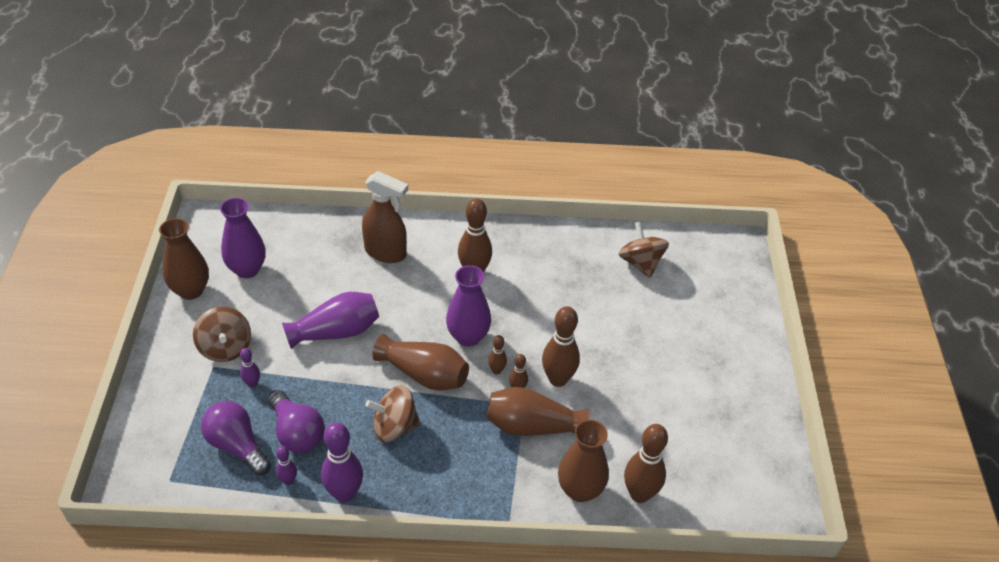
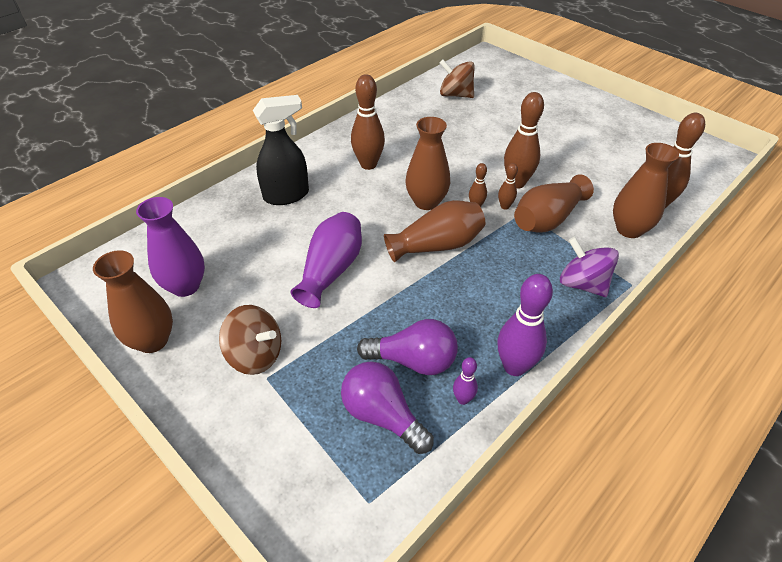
camera: 45 degrees left, 0 degrees up
(237, 445) = (382, 415): purple light bulb -> purple light bulb turned 45 degrees clockwise
(252, 384) = (322, 360): purple bowling pin -> none
(386, 252) = (287, 195): brown spray bottle -> black spray bottle
(394, 427) = (472, 293): brown spinning top -> none
(468, 337) = (426, 202): purple vase -> brown vase
(474, 491) = (582, 284): none -> purple spinning top

